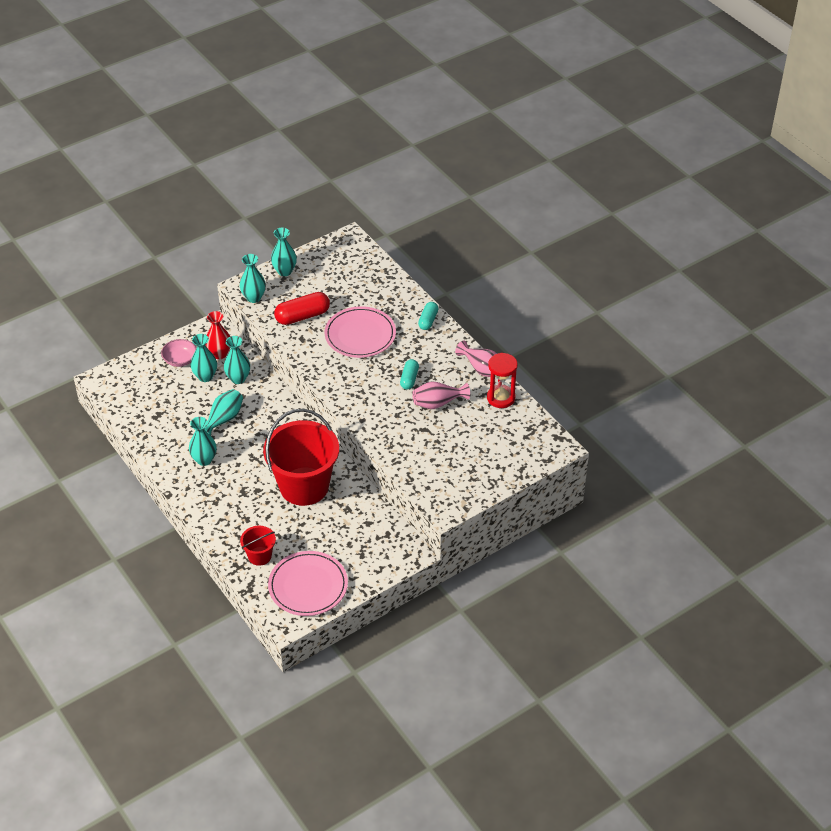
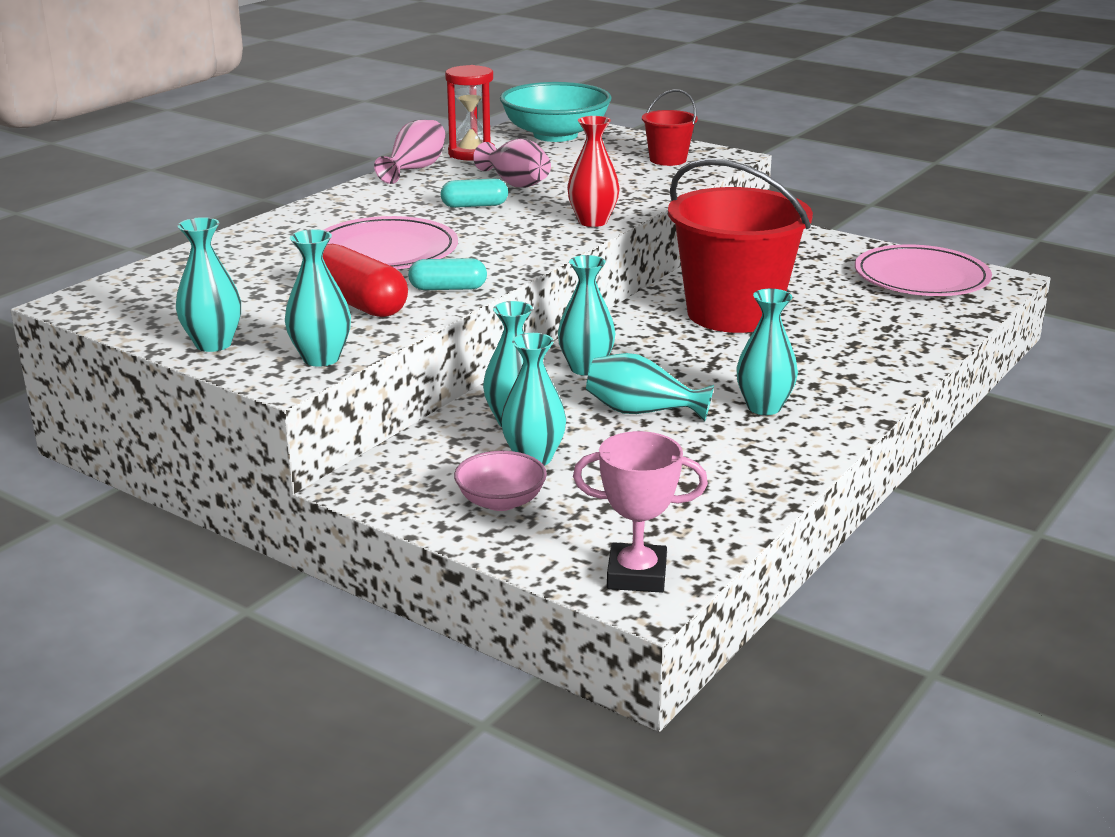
camera: 110 degrees left, 20 degrees down
(112, 381) = (636, 575): none -> pink trophy
(219, 354) = (451, 458): red vase -> red vase (593, 221)
(259, 556) = (914, 318): red bucket -> red bucket (668, 160)
(274, 414) = (586, 368): none -> turquoise vase
(428, 320) = (315, 212): turquoise capsule -> turquoise capsule (448, 288)
(523, 444) = (555, 135): none -> turquoise bowl

